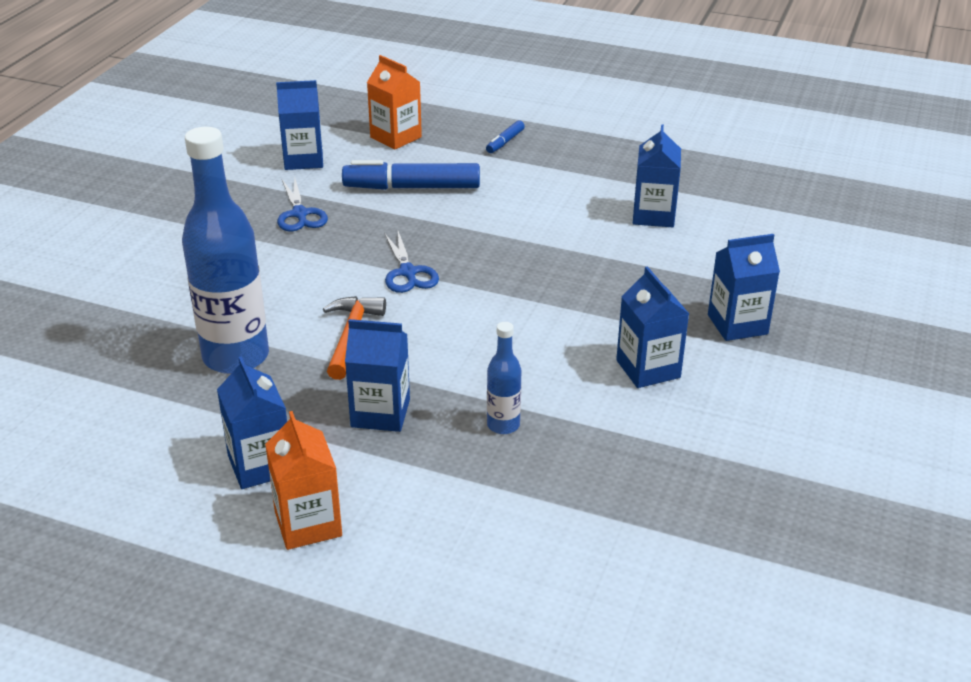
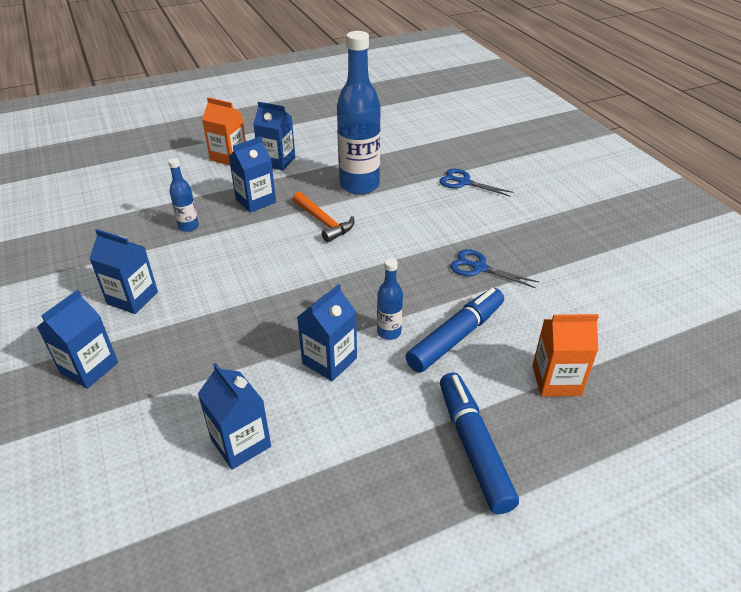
camera: 135 degrees right, 5 degrees up
(303, 160) = (564, 309): blue carton -> blue carton (329, 360)
(408, 273) = (351, 271): blue scissors -> blue scissors (464, 182)
(455, 216) = (389, 332): none -> blue bottle
(505, 142) = (473, 447): blue marker -> blue marker, size x2.11

